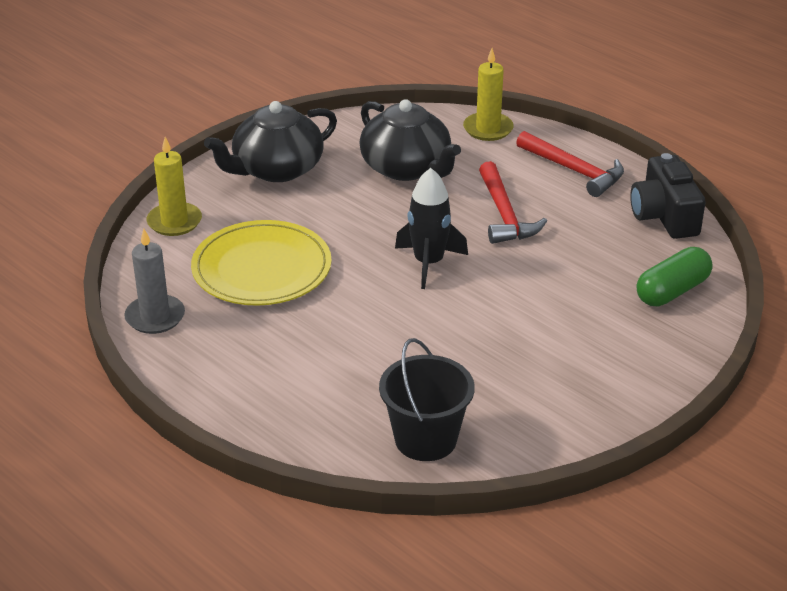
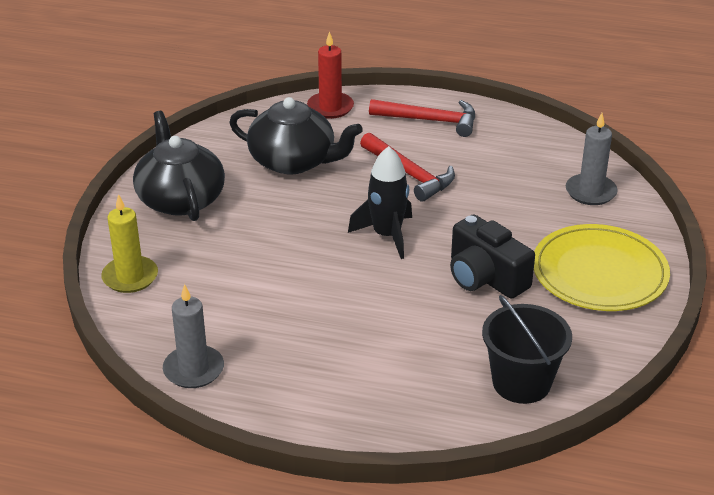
camera: 30 degrees left, 0 degrees up
(262, 268) = (250, 290): yellow plate -> yellow plate (599, 273)
(276, 169) = (180, 199): black teapot -> black teapot turned 135 degrees clockwise
(488, 129) = (330, 107): yellow candle -> red candle
(664, 216) = (530, 135): black camera -> black camera (485, 277)
(672, 291) = (590, 192): green capsule -> grey candle

